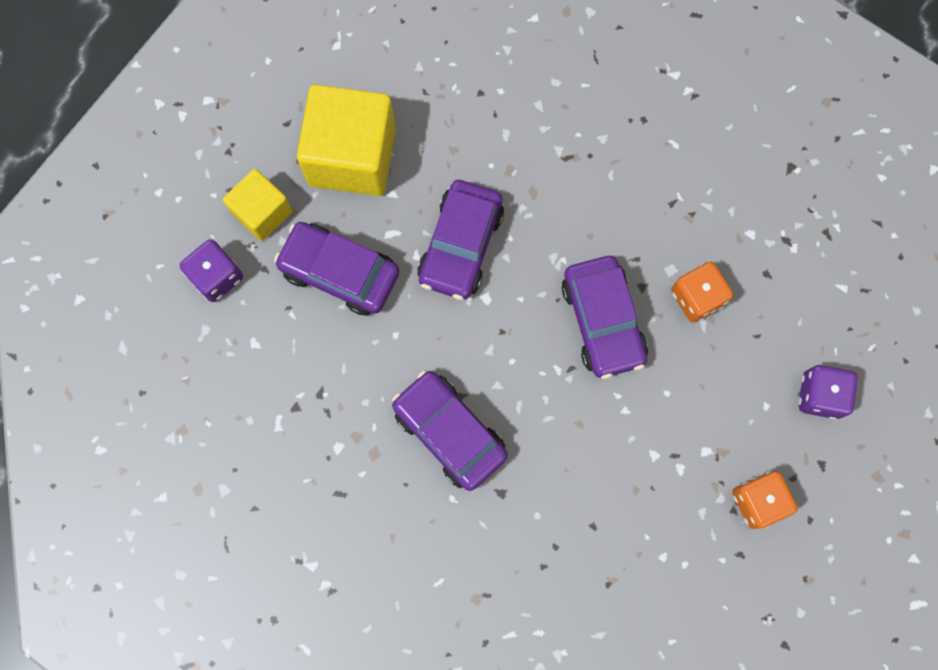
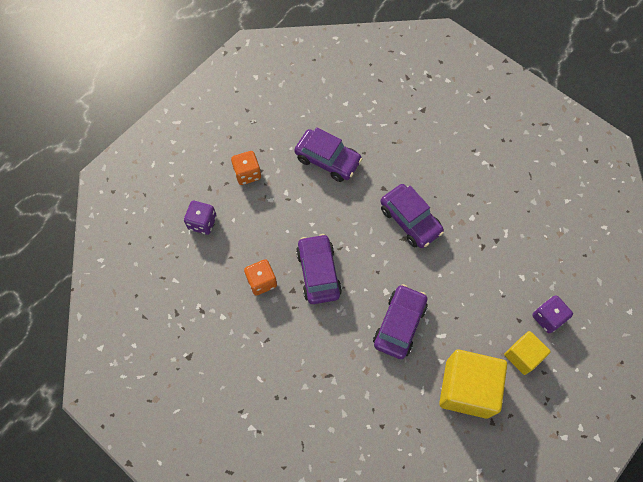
camera: 175 degrees left, 10 degrees down
(339, 272) = (473, 314): purple car -> purple car (328, 160)

